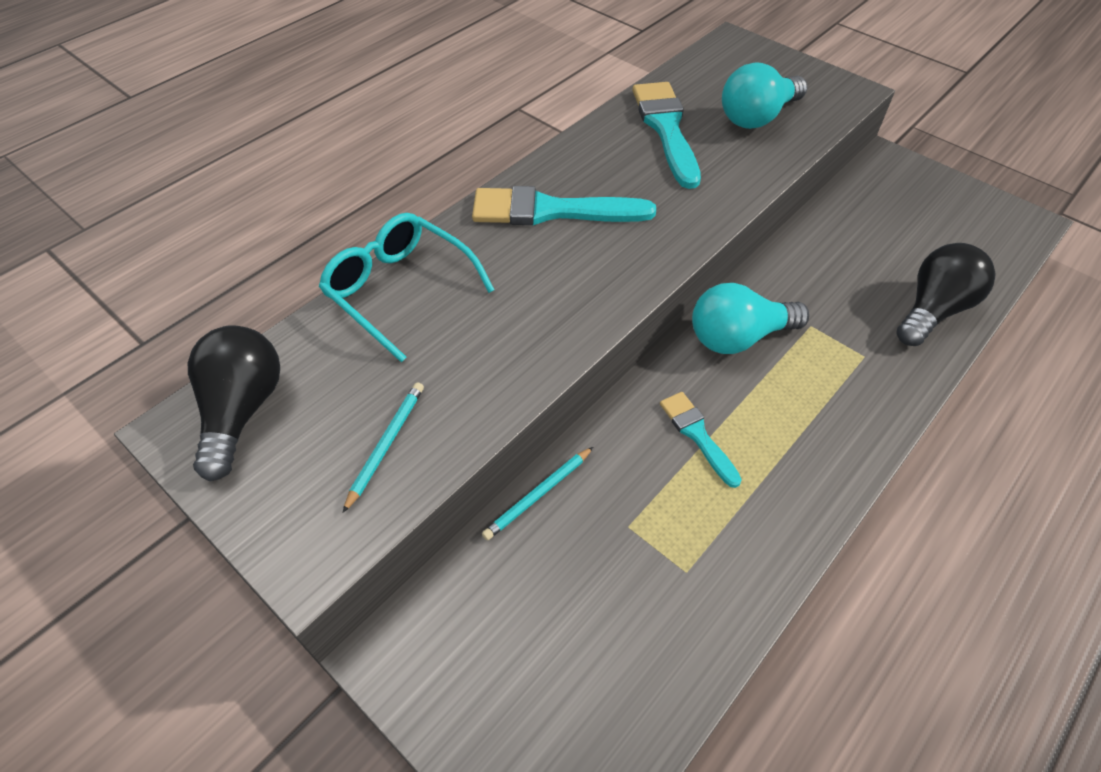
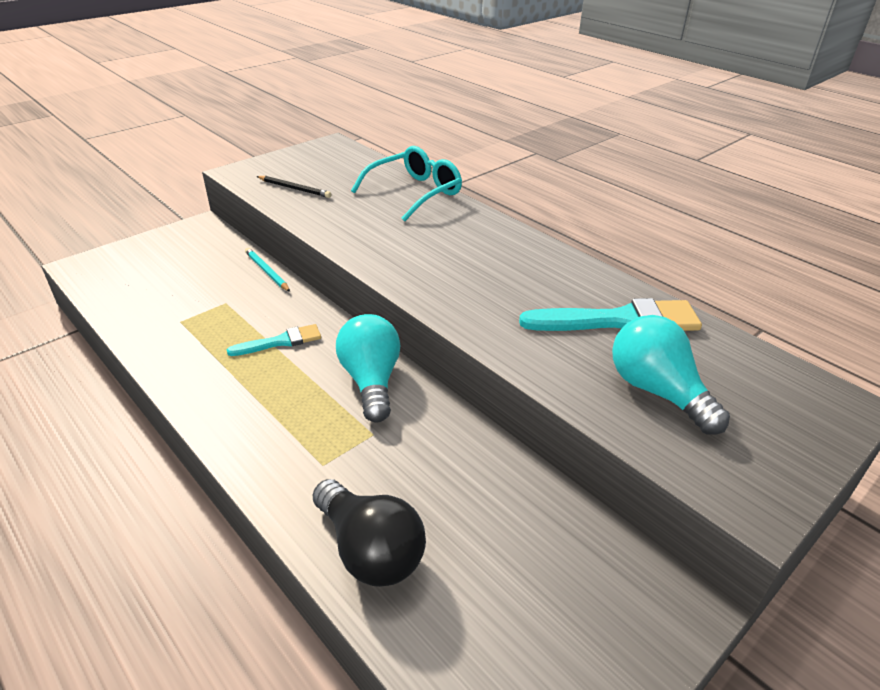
camera: 95 degrees right, 15 degrees down
(242, 410) = (337, 155): black light bulb -> none
(386, 444) = (294, 188): turquoise pencil -> black pencil
(551, 211) = (490, 249): turquoise brush -> none

